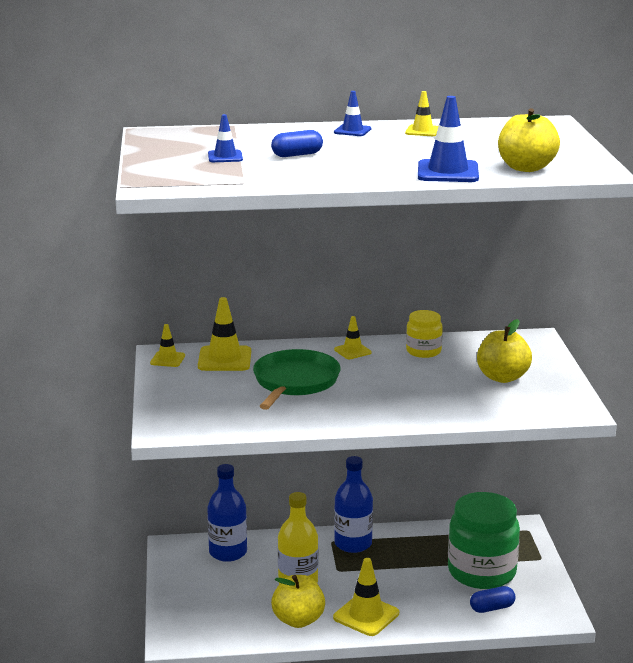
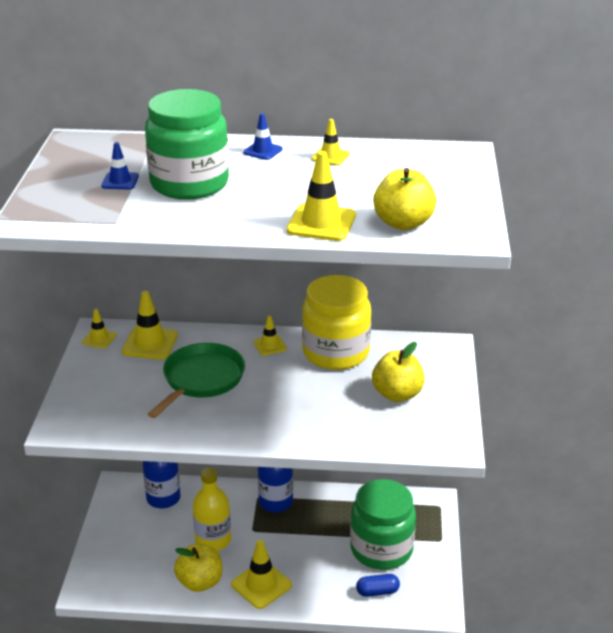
camera: 10 degrees right, 10 degrees up
(297, 155) = (189, 184): blue capsule -> green jar
(423, 351) = (335, 352): yellow jar -> yellow jar, size x2.00
(448, 172) = (321, 223): blue traffic cone -> yellow traffic cone

